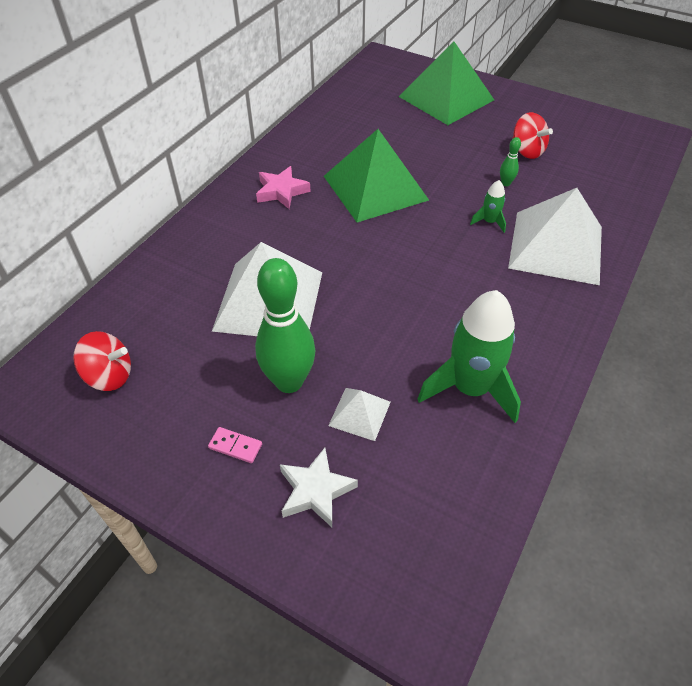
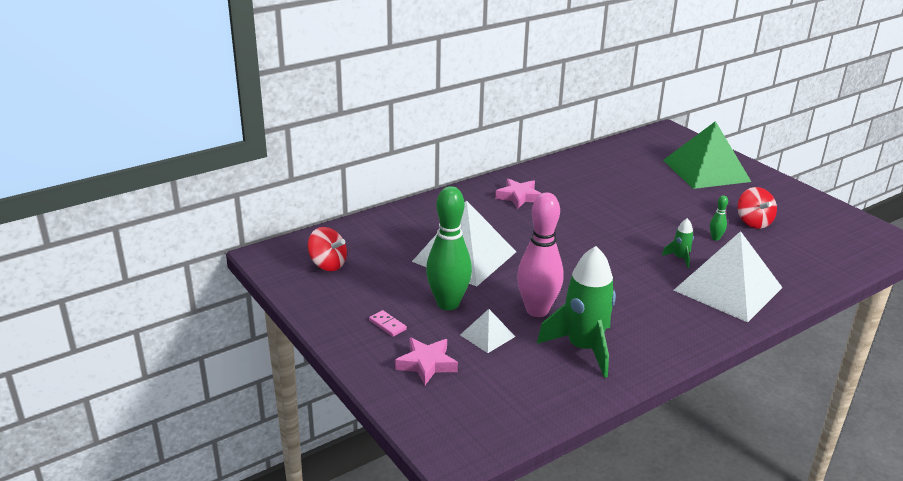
camera: 25 degrees right, 20 degrees down
(315, 491) = (426, 364): white star -> pink star
(375, 187) = (597, 213): green pyramid -> none
(392, 352) = (537, 310): none -> pink bowling pin

